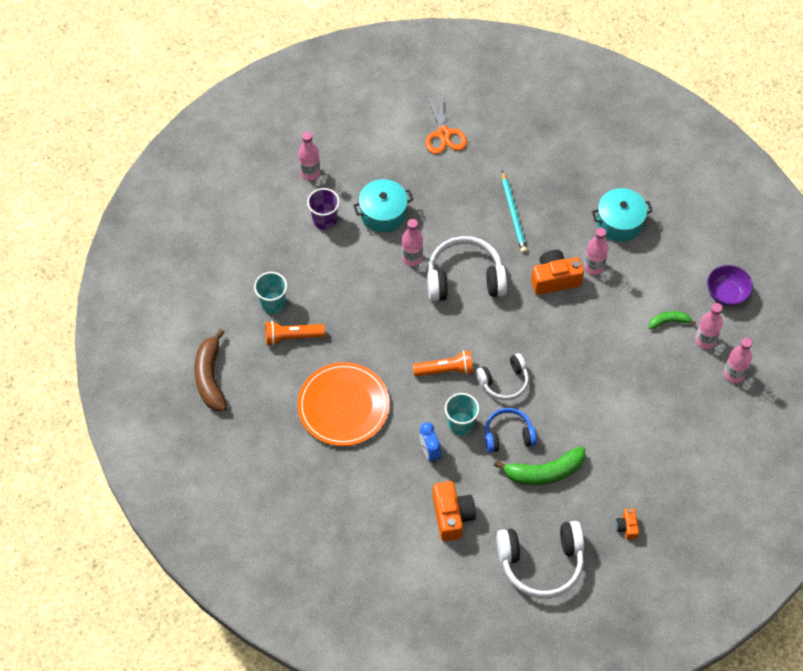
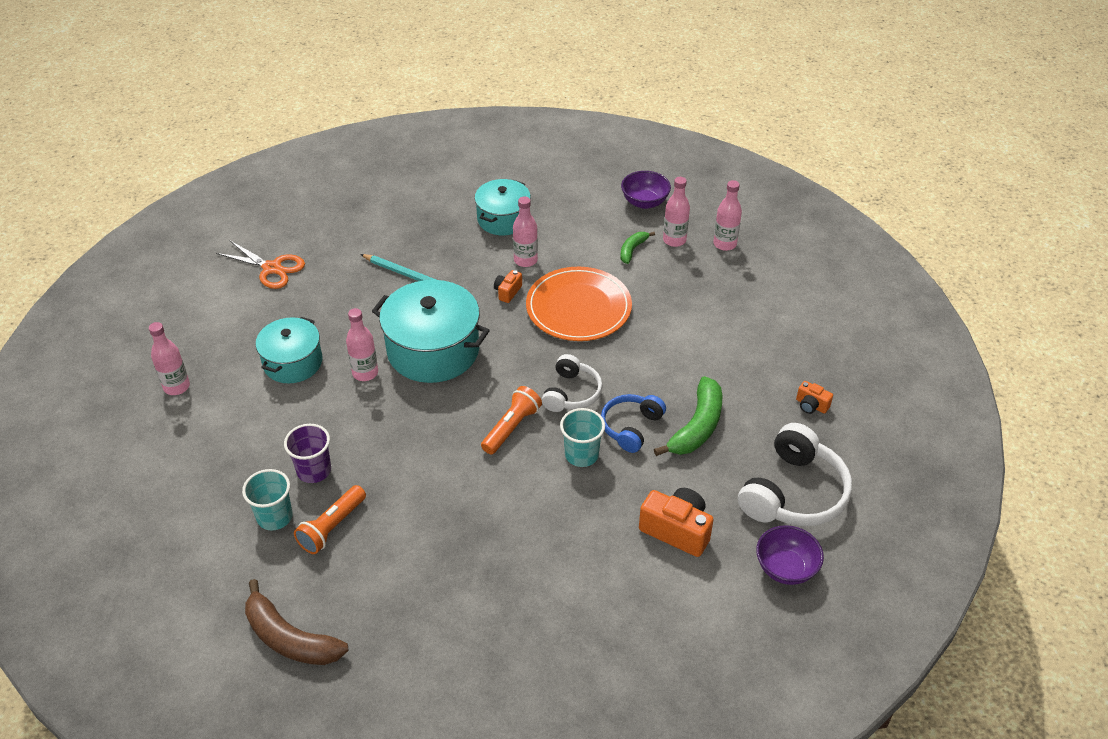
camera: 50 degrees left, 15 degrees down
(324, 220) = (240, 410): purple cup -> purple cup (314, 470)
(343, 406) = (460, 537): orange plate -> orange plate (578, 307)
(429, 451) = (586, 500): blue clock -> none
(465, 278) = (433, 350): white headphones -> turquoise pot
(478, 594) = (785, 568): none -> purple bowl
(554, 279) = (507, 292): orange camera -> orange camera, size x0.53

